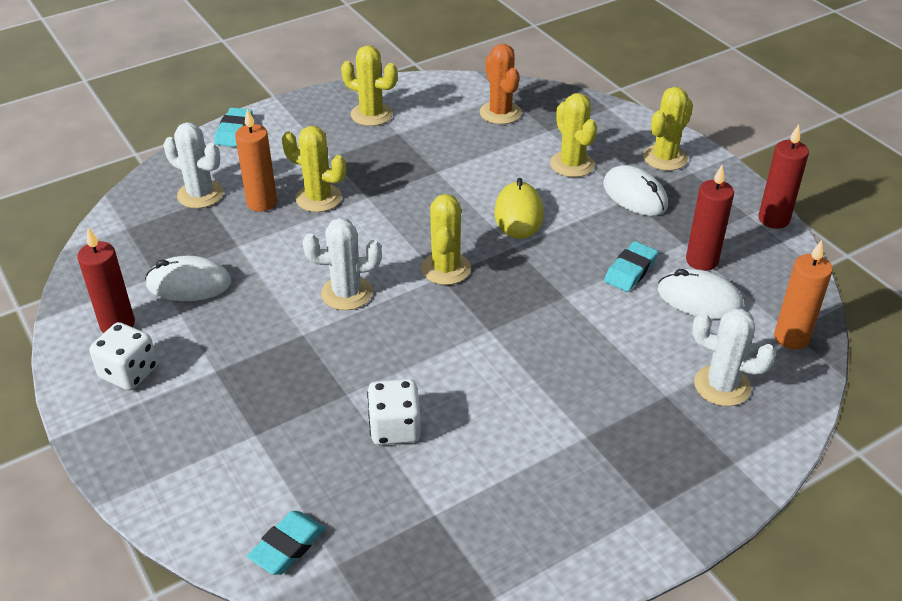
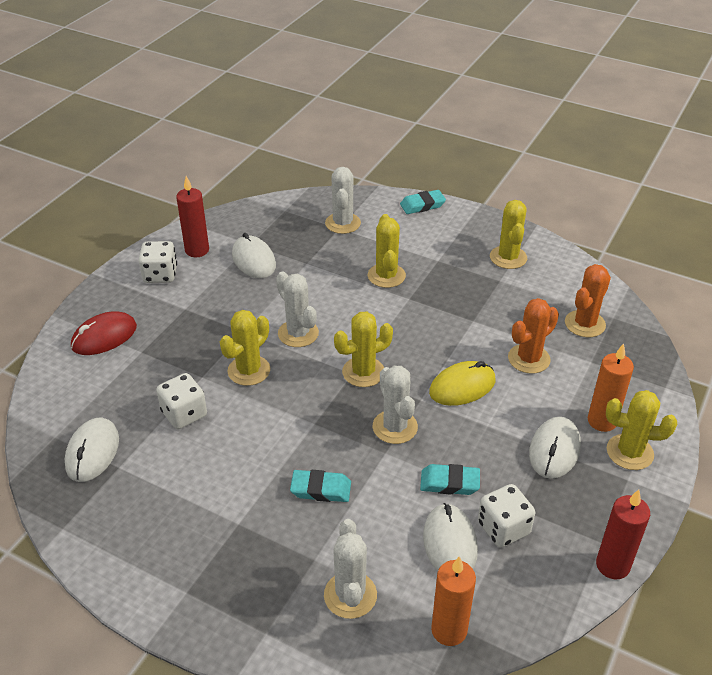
camera: 60 degrees right, 0 degrees up
(195, 462) = (104, 337): none -> red mouse
(262, 203) = (358, 253): orange candle -> orange candle (602, 421)
(287, 546) = (58, 407): turquoise eraser -> turquoise eraser (321, 489)
(393, 532) = (92, 452): none -> white mouse
(516, 161) = (529, 359): none -> orange cactus
(537, 277) = (395, 427): none -> white cactus
(572, 164) = (558, 394): yellow cactus -> yellow cactus (249, 370)
(701, 261) = (503, 528): red candle -> white dice

